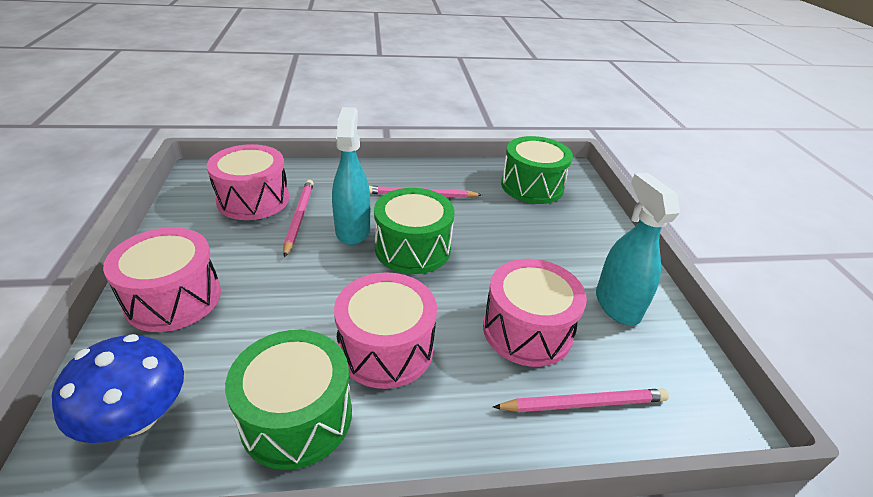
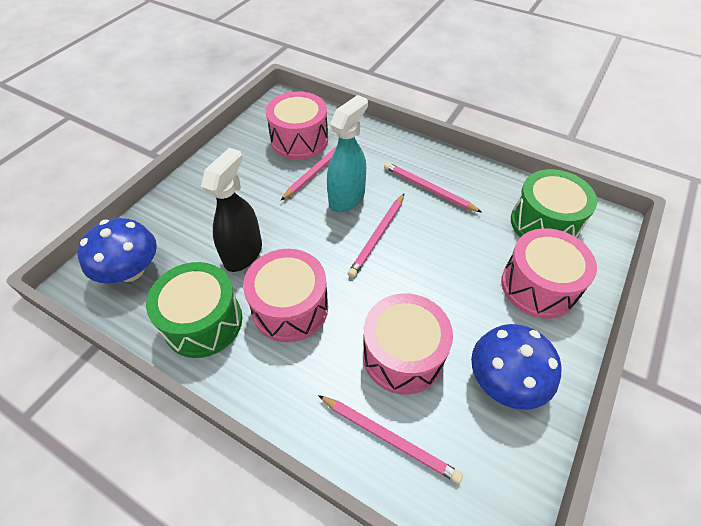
camera: 40 degrees right, 15 degrees up
(173, 298) = (198, 199): pink drum -> pink drum (538, 286)
(284, 325) = (243, 253): none -> black spray bottle
(412, 248) = (378, 236): green drum -> pink pencil
(617, 305) = (505, 380): turquoise spray bottle -> blue mushroom

